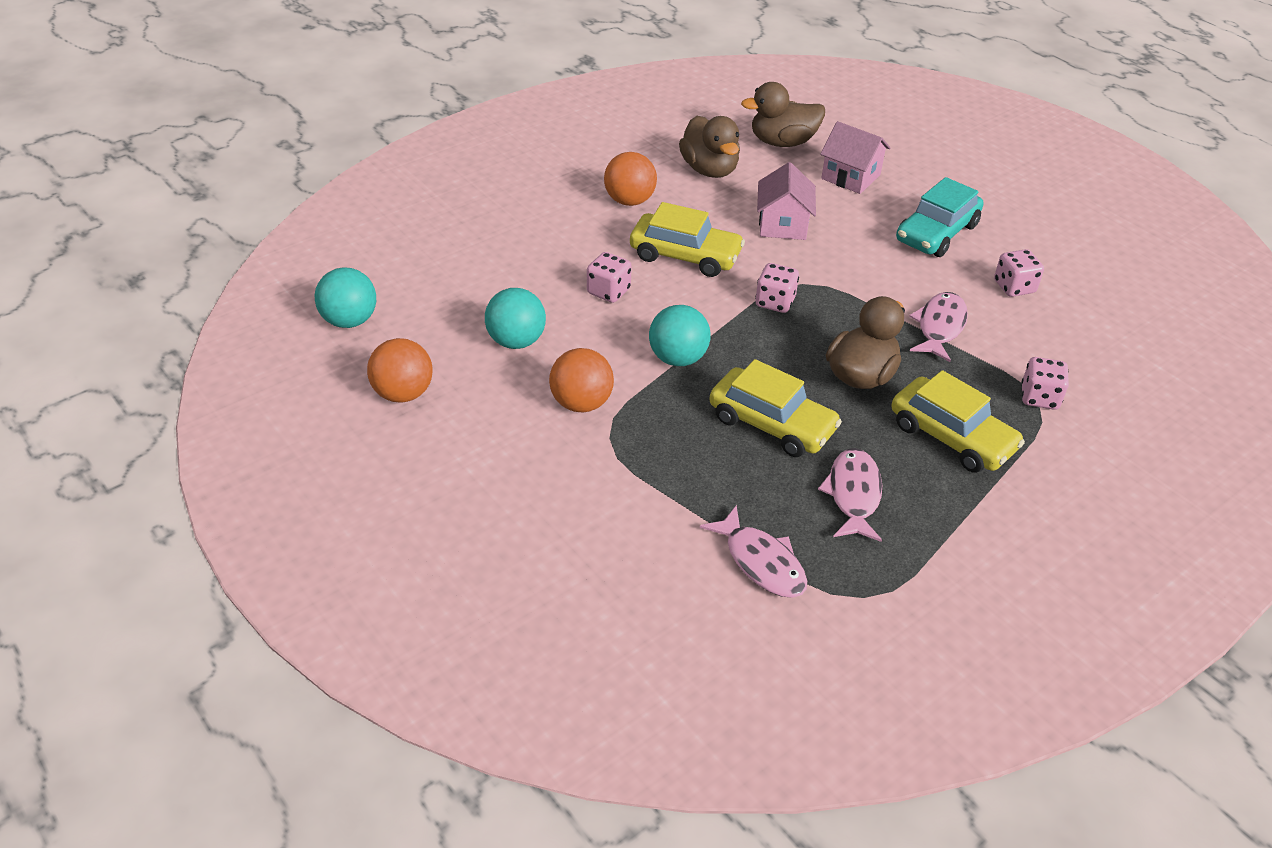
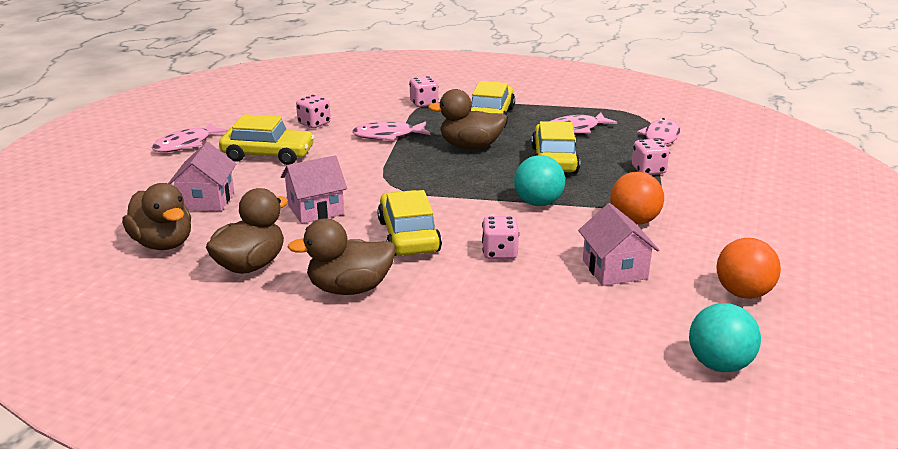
camera: 120 degrees left, 15 degrees down
(516, 341) = (614, 269): turquoise ball -> pink house
(629, 201) = (349, 288): orange ball -> brown duck
(775, 302) = (427, 188): pink dice -> pink dice (648, 170)
(936, 233) = (268, 155): turquoise car -> yellow car
(1001, 194) = (186, 144): none -> pink fish

